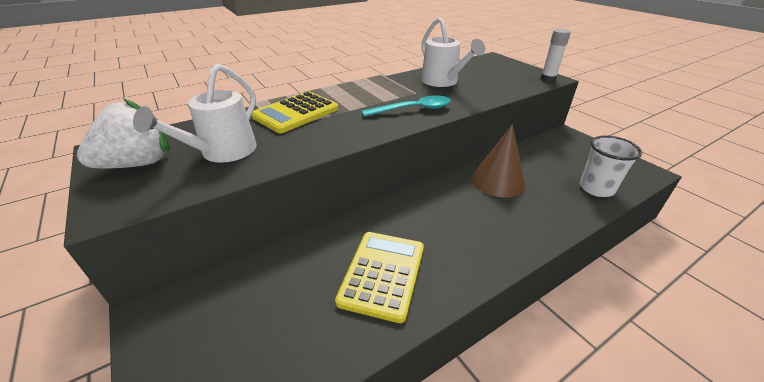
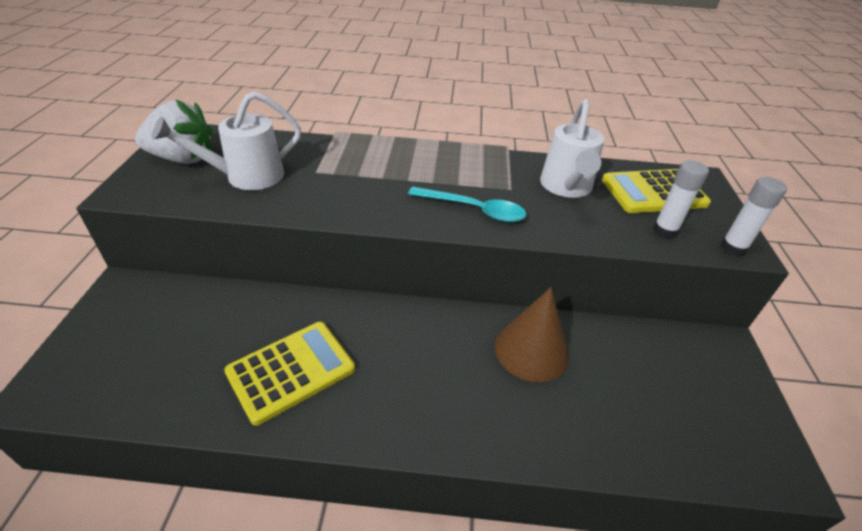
camera: 35 degrees right, 5 degrees up
(296, 113) = (354, 160): yellow calculator -> yellow calculator (653, 192)
(513, 83) = (665, 231): none -> white glue stick
(596, 188) = (656, 441): white cup -> none

